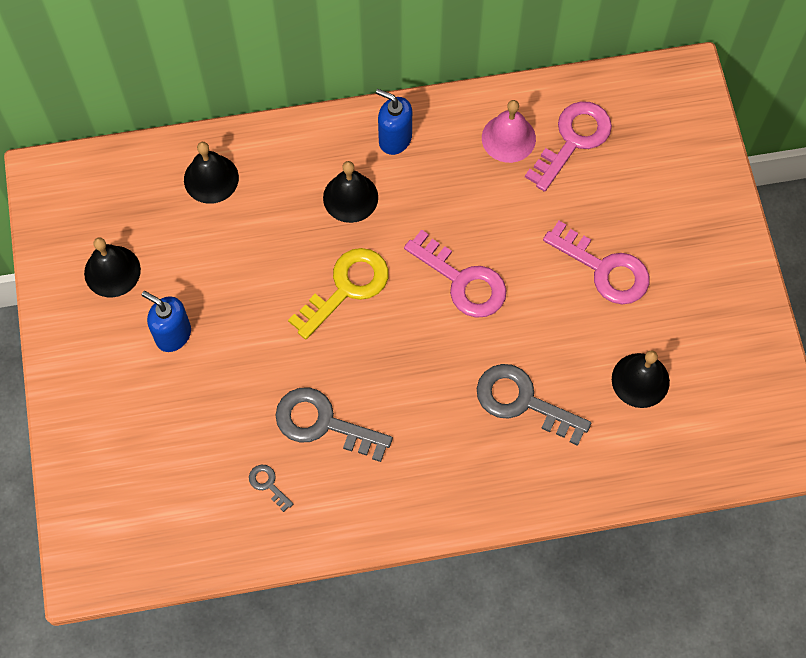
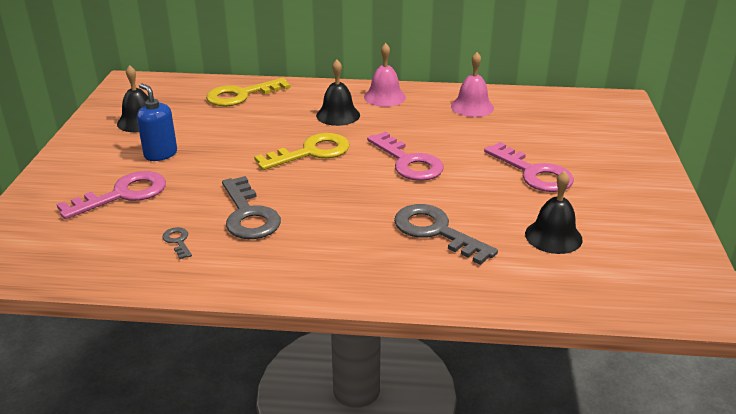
camera: 15 degrees right, 35 degrees down
(211, 178) = (241, 95): black bell -> yellow key
(322, 423) = (249, 215): grey key -> grey key turned 150 degrees counterclockwise
(395, 139) = (384, 97): blue soap dispenser -> pink bell
(573, 140) = (523, 113): pink key -> pink key (123, 194)

